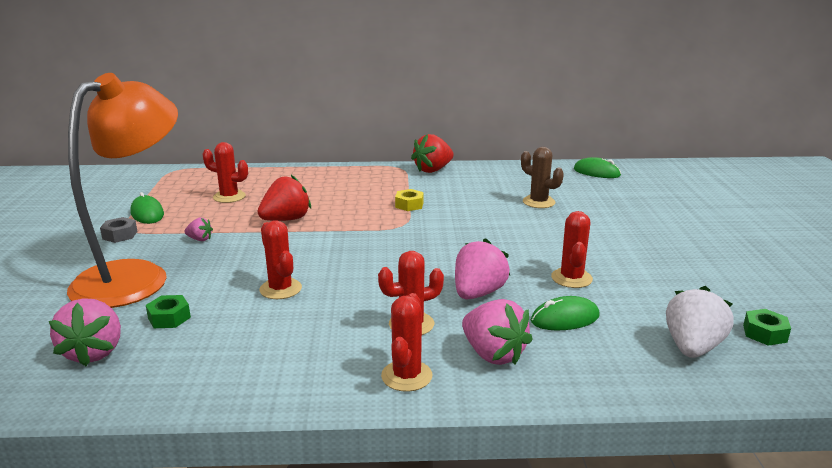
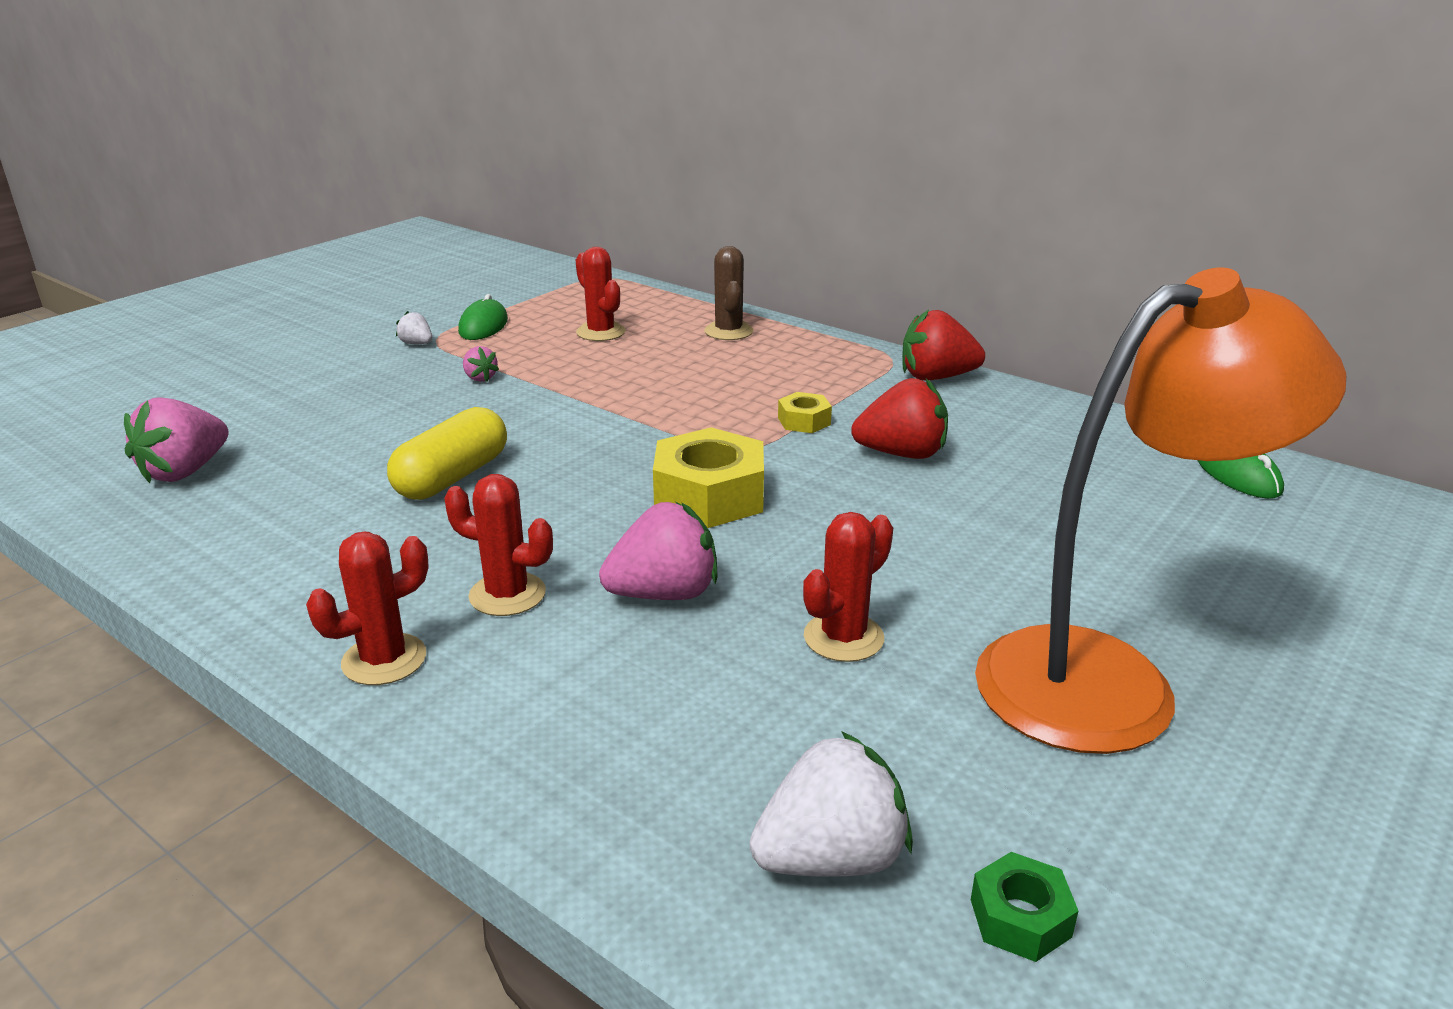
camera: 40 degrees right, 5 degrees up
(120, 235) = (417, 344): grey nut -> white strawberry
(136, 276) = (351, 400): orange lamp -> orange lamp (1110, 680)
(169, 318) = (299, 463): green nut -> none
(280, 289) = (452, 477): red cactus -> yellow capsule
(286, 219) = (612, 386): red strawberry -> red strawberry (902, 454)
(425, 249) = (709, 496): none -> yellow nut
(493, 354) = (527, 691): pink strawberry -> none
(538, 202) = (1021, 489): brown cactus -> brown cactus (728, 331)
(565, 319) = (715, 694): green mouse -> none

